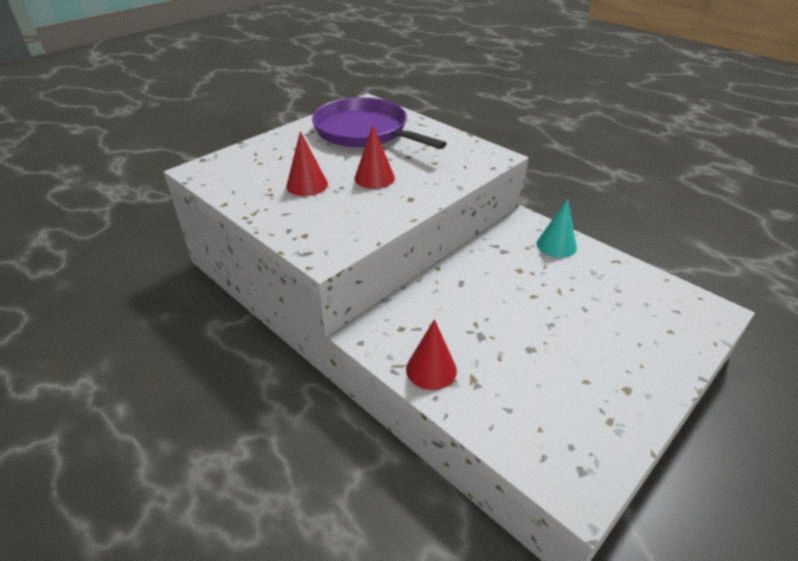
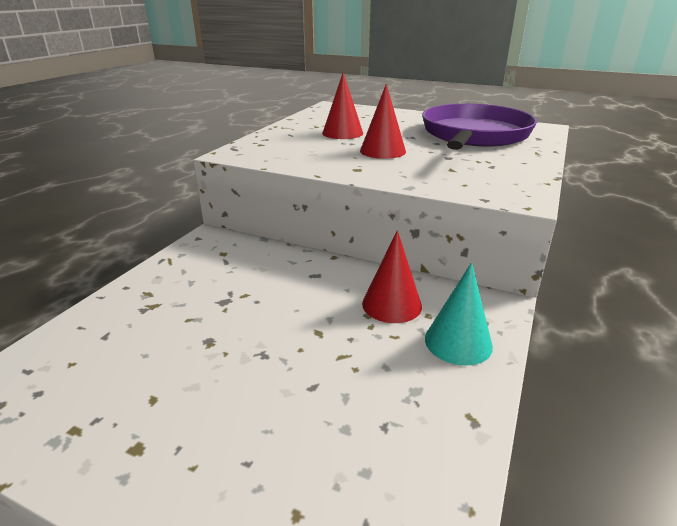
camera: 70 degrees right, 10 degrees down
(431, 369) = (165, 278): red cone -> red cone (392, 304)

